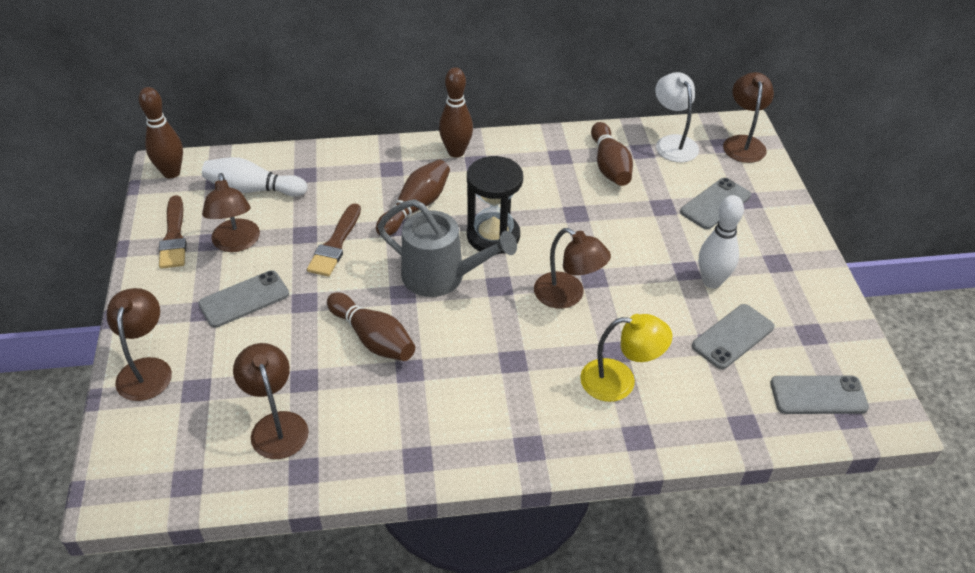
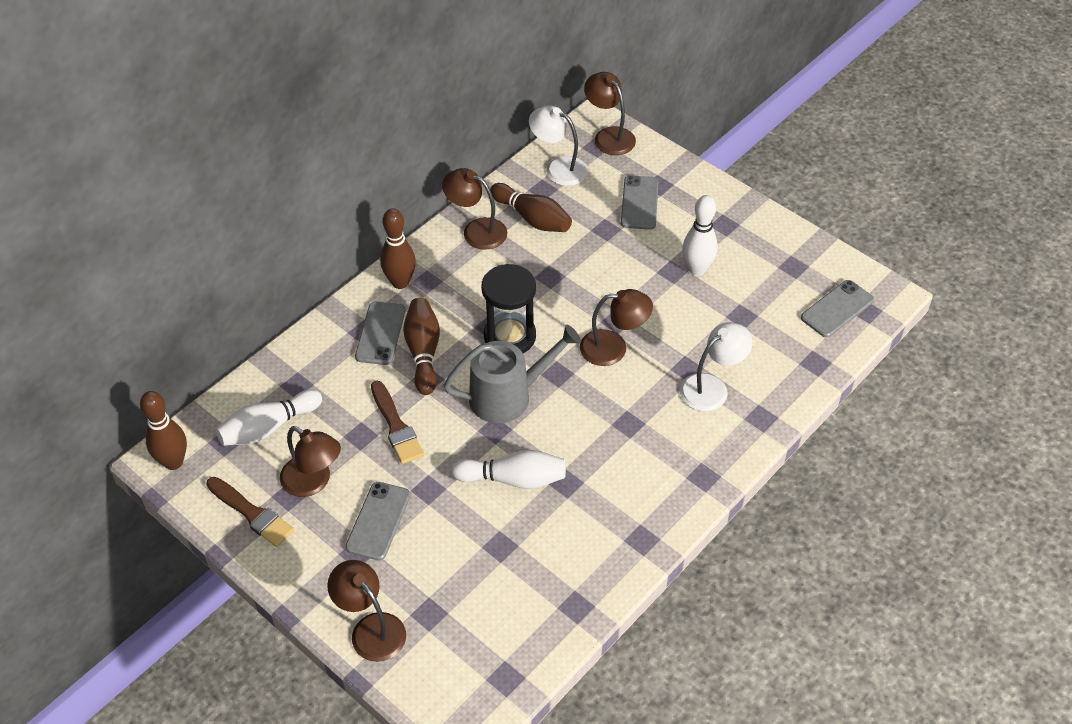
camera: 40 degrees left, 5 degrees up
(276, 425) = (520, 591): brown lamp -> brown lamp (476, 230)
(373, 338) = (513, 479): brown bowling pin -> white bowling pin
(619, 381) = (711, 387): yellow lamp -> white lamp
(732, 336) = (749, 303): grey phone -> grey phone (380, 333)

